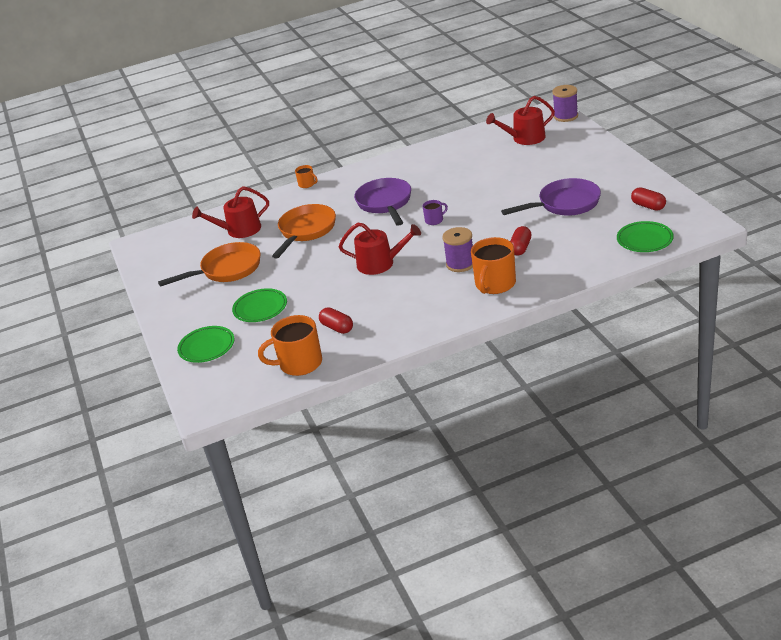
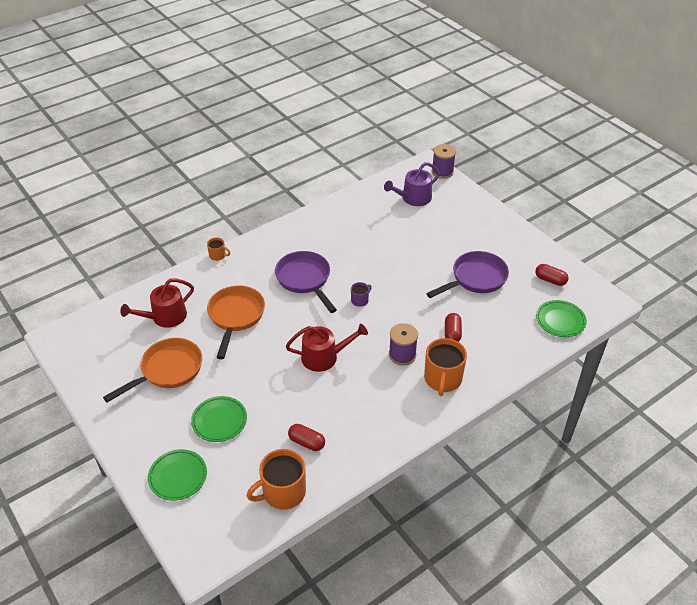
camera: 20 degrees left, 10 degrees up
(525, 138) = (413, 198): red watering can -> purple watering can

